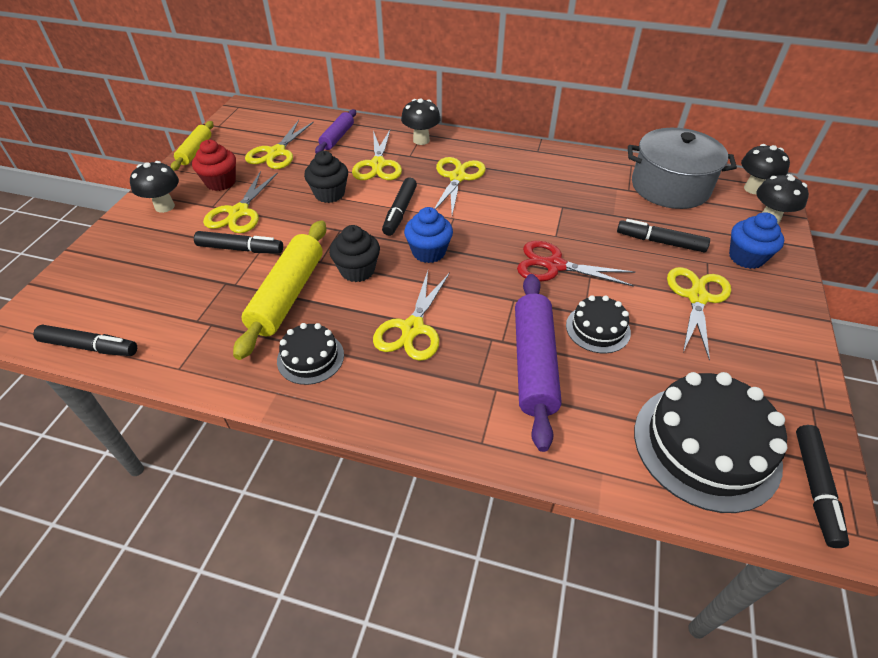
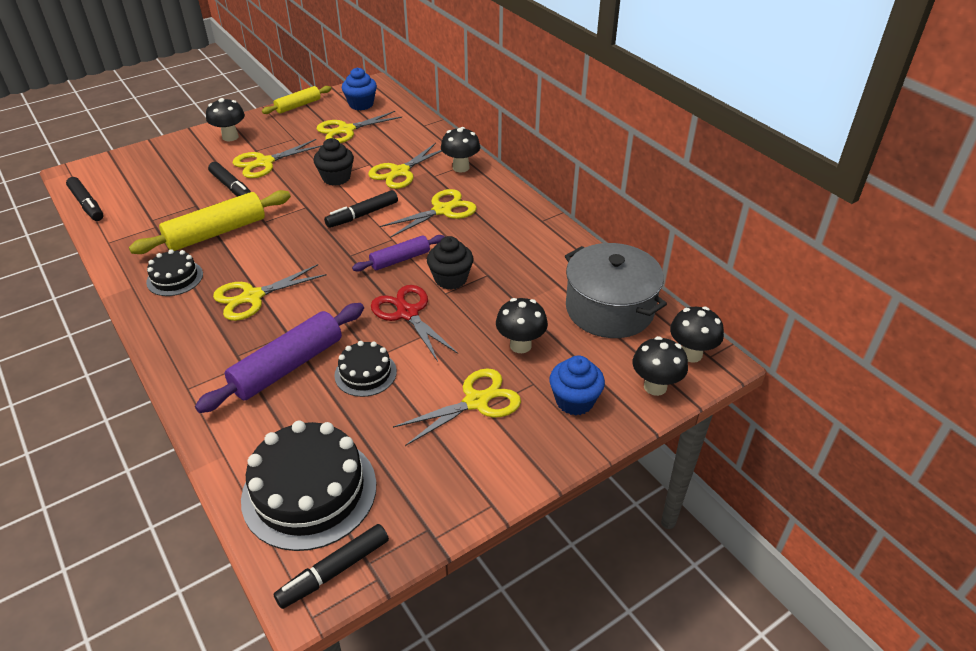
camera: 40 degrees right, 5 degrees down
(220, 182) = (283, 136): red cupcake -> none
(337, 137) = (403, 137): purple rolling pin -> purple rolling pin (400, 259)
(357, 270) = (276, 240): black cupcake -> black cupcake (450, 279)
(428, 252) = (338, 253): blue cupcake -> blue cupcake (361, 104)
(660, 242) = (520, 345): black marker -> black mushroom

